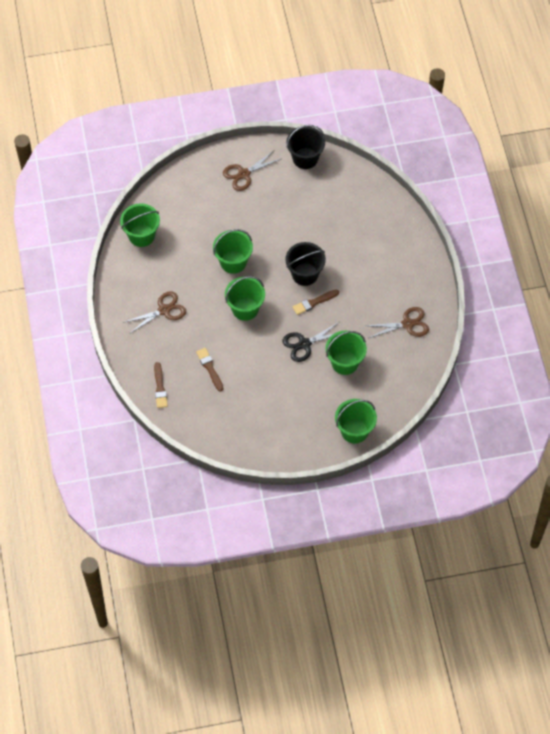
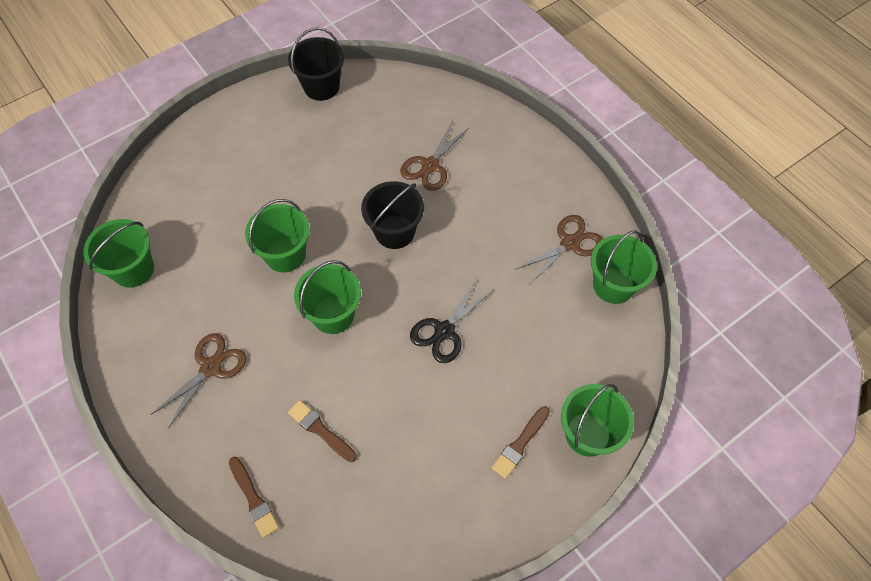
camera: 25 degrees left, 0 degrees up
(244, 174) = (248, 134): brown scissors -> brown scissors (430, 165)
(314, 302) = (427, 265): brown brush -> brown brush (520, 444)
(345, 362) = (516, 334): green bucket -> green bucket (613, 285)

